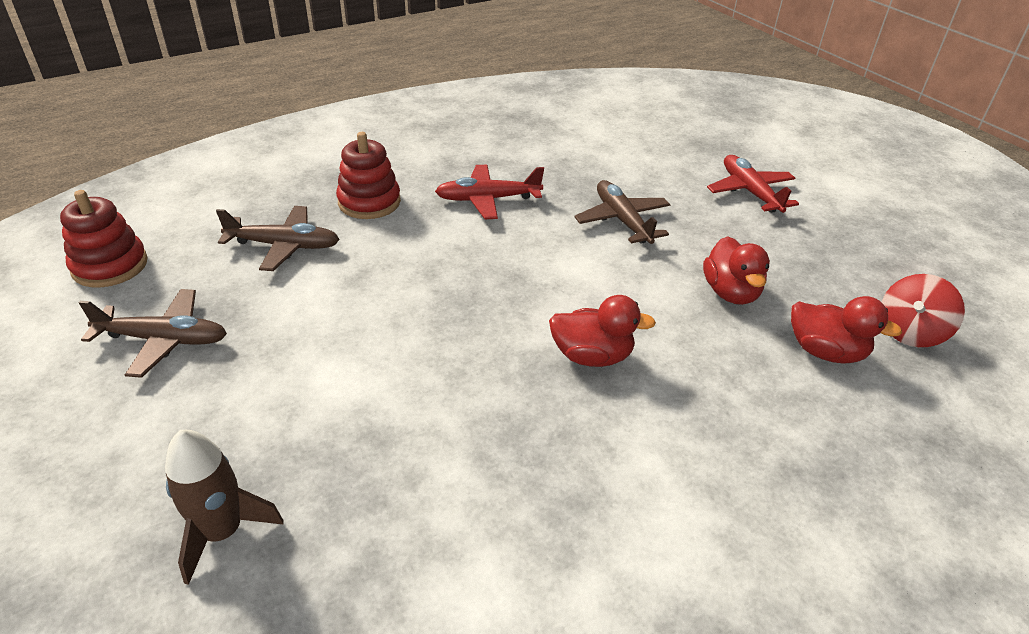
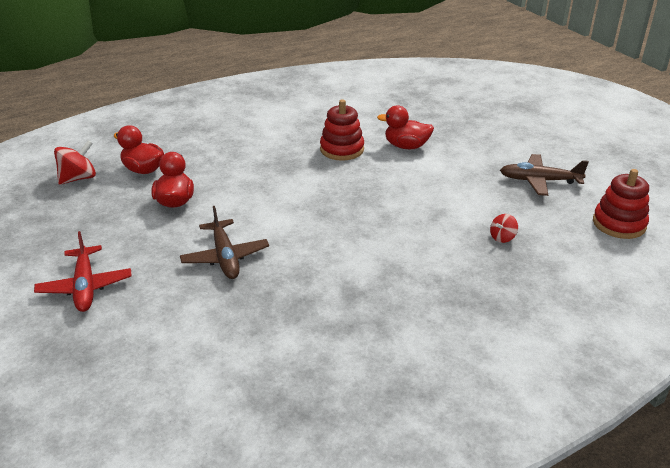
camera: 175 degrees left, 5 degrees down
(222, 532) = (456, 119): brown rocket -> none
(284, 246) = (502, 237): brown plane -> red spinning top
(369, 202) = (449, 277): red stacking toy -> red stacking toy (342, 149)
(487, 199) = (341, 279): red plane -> none
(592, 356) = (284, 170): red duck -> red duck (406, 146)

